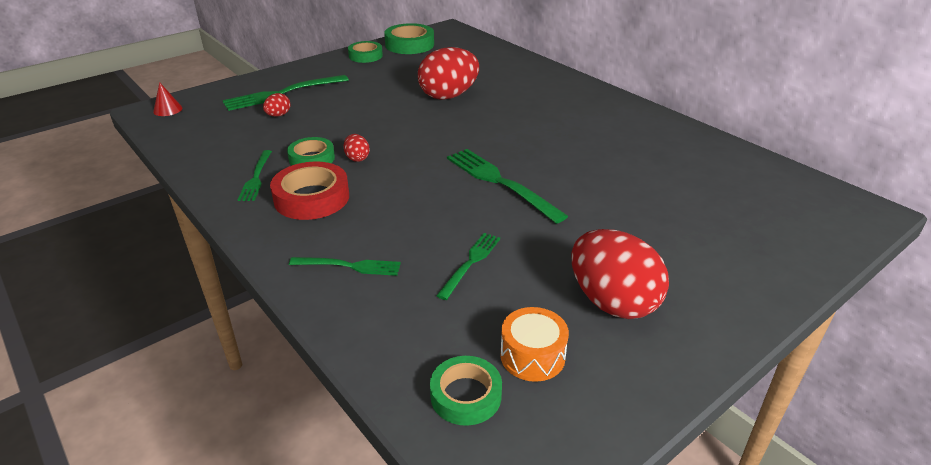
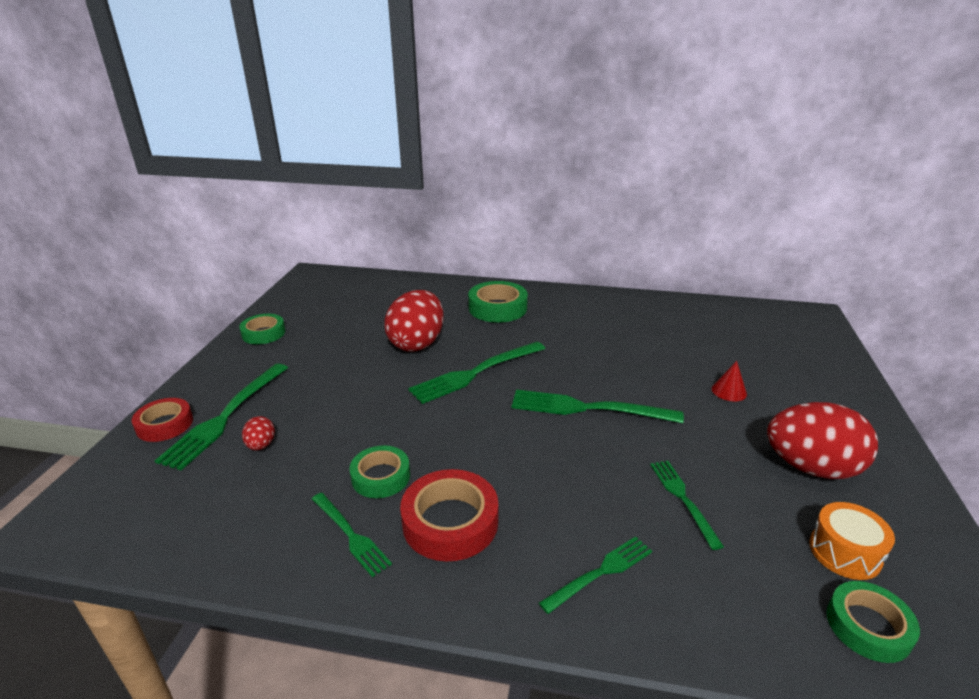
camera: 40 degrees left, 5 degrees down
(167, 110) = (80, 511): red cone -> red cone (729, 391)
(250, 85) = (165, 424): none -> red tape
(357, 158) = (428, 451): red egg -> none
(409, 45) = (296, 304): green tape -> green tape (497, 308)
(457, 128) = (475, 373): none -> green fork

